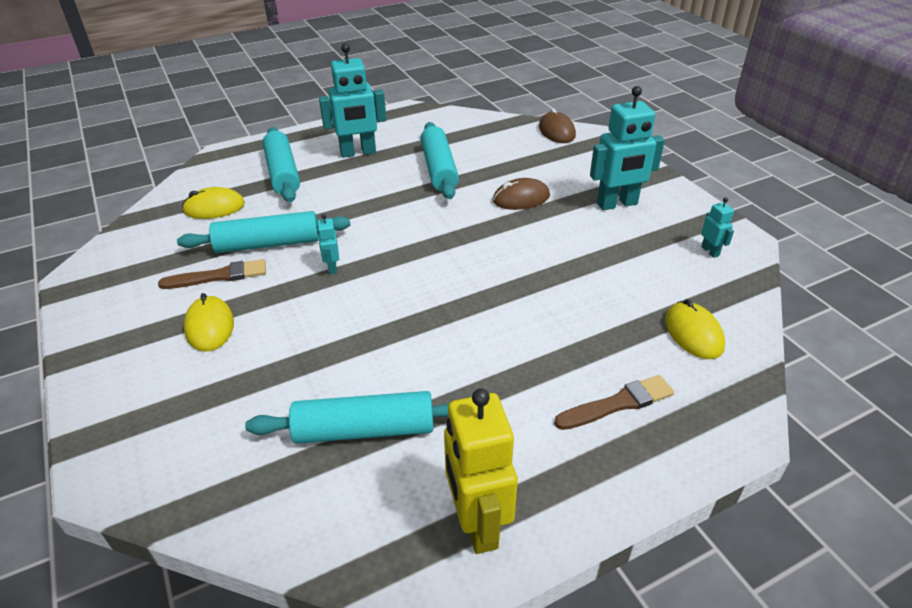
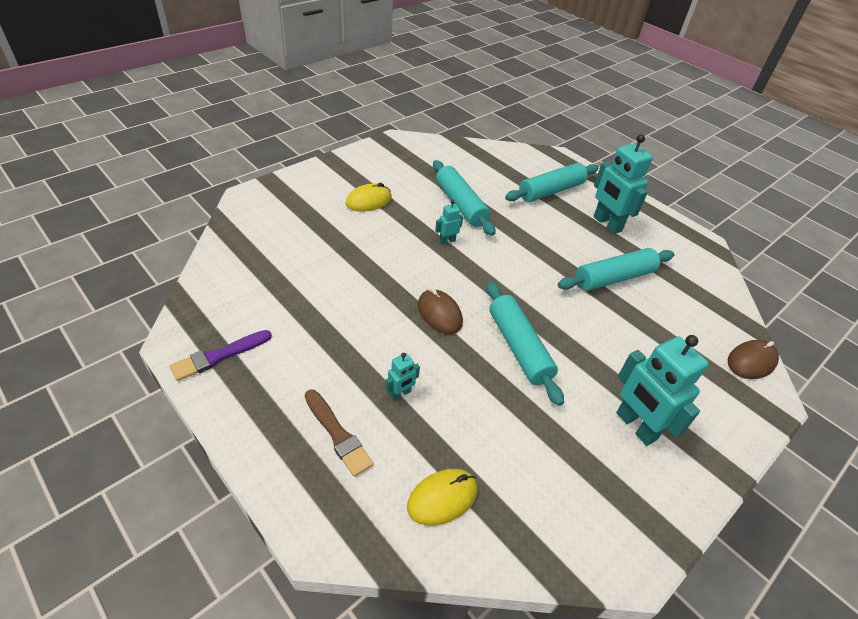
camera: 70 degrees right, 5 degrees up
(214, 208) = (490, 170): yellow mouse -> none
(219, 276) = (417, 192): brown brush -> none
(364, 429) = (292, 288): turquoise rolling pin -> turquoise rolling pin (519, 347)
(477, 523) = (219, 356): yellow robot -> purple brush
(521, 198) = (599, 343): brown mouse -> brown mouse (439, 314)
(710, 251) = (590, 522): turquoise robot -> turquoise robot (400, 394)

